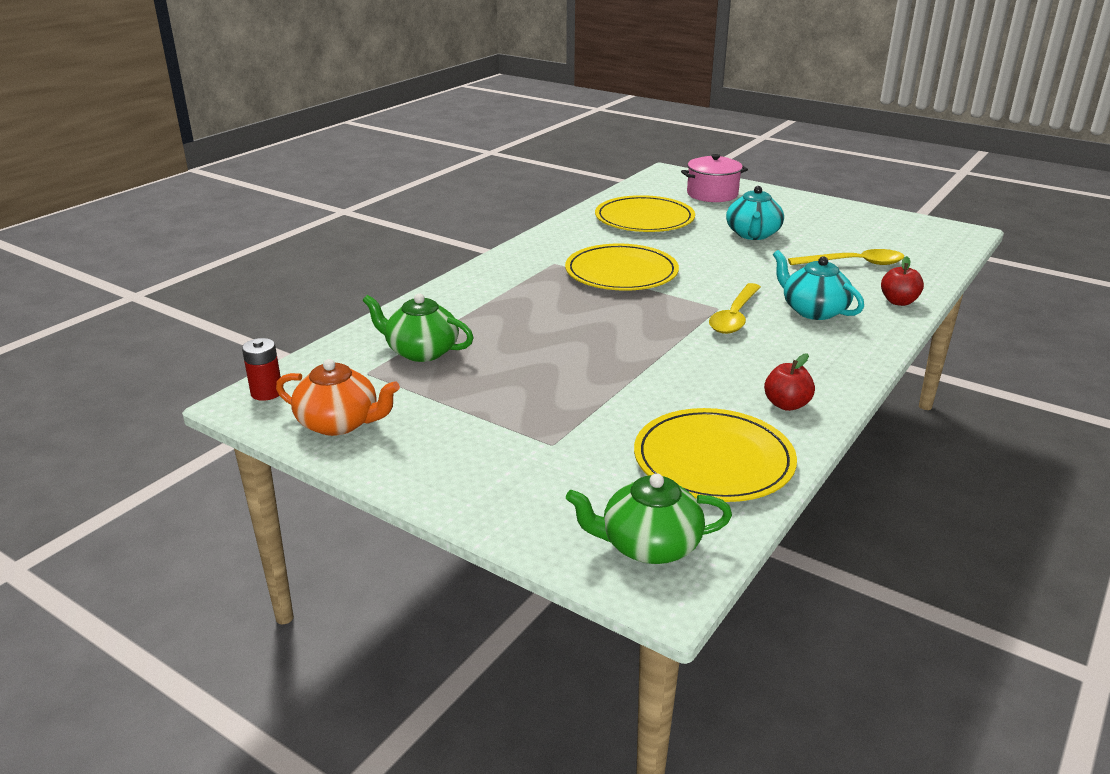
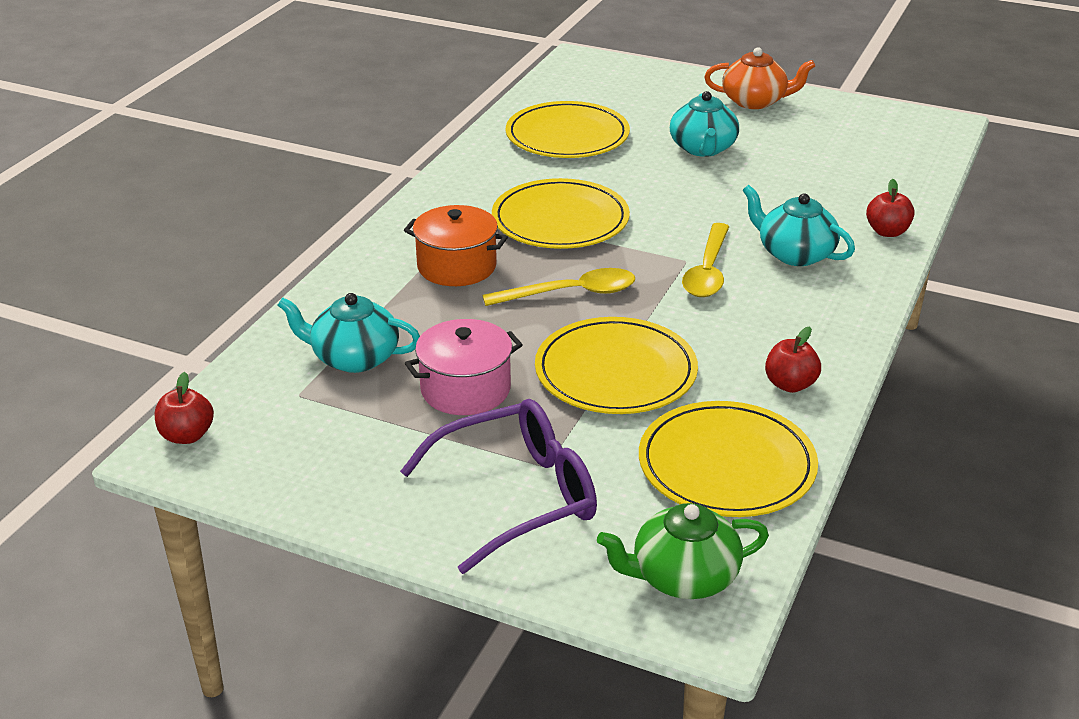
camera: 10 degrees left, 5 degrees up
(267, 392) = (187, 435): red battery -> red apple
(339, 423) = (291, 467): orange teapot -> orange teapot (755, 101)
(421, 351) = (354, 358): green teapot -> turquoise teapot
(521, 465) = (518, 496): none -> purple glasses
(527, 297) = (457, 266): none -> orange pot
(635, 381) = (615, 371): none -> yellow plate
(712, 194) = (640, 90): pink pot -> pink pot (465, 389)
(853, 263) = (828, 181): yellow spoon -> yellow spoon (570, 293)

